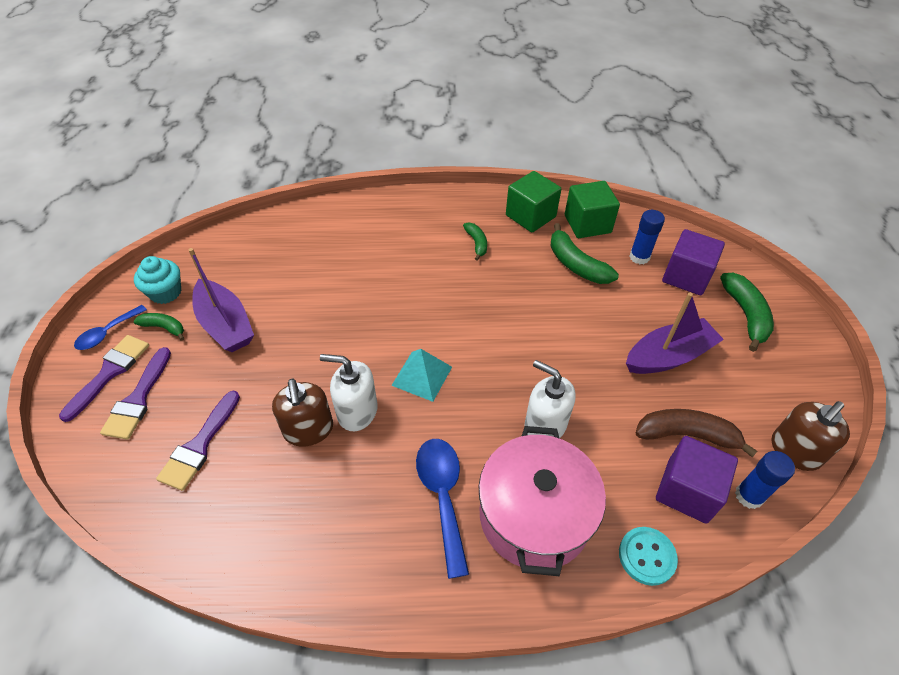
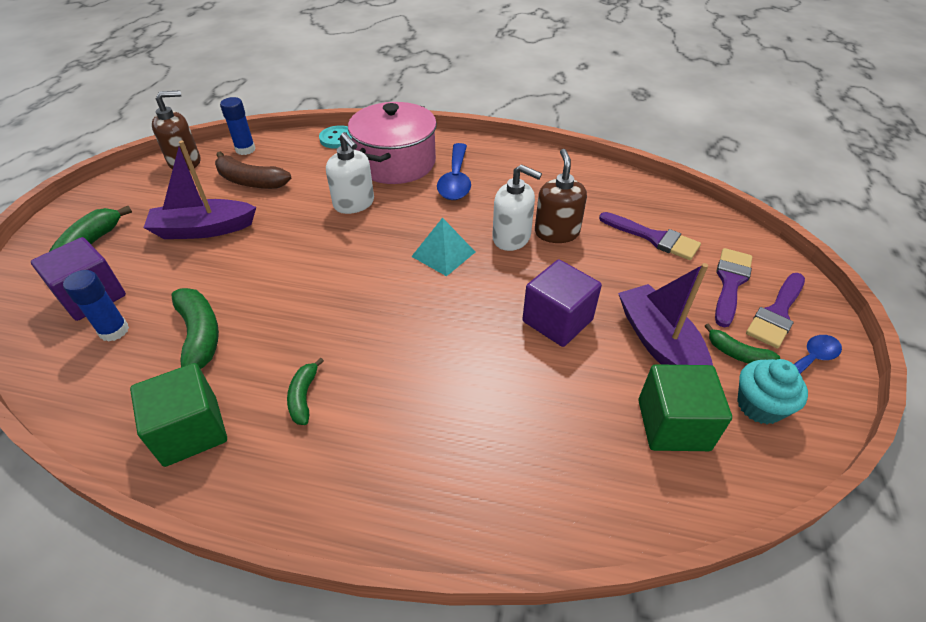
camera: 165 degrees left, 5 degrees down
(199, 445) = (653, 238): purple brush -> purple brush turned 90 degrees clockwise
(587, 224) = (124, 396): green cube -> green cube (673, 425)
(687, 491) = (283, 157): purple cube -> purple cube (557, 320)

